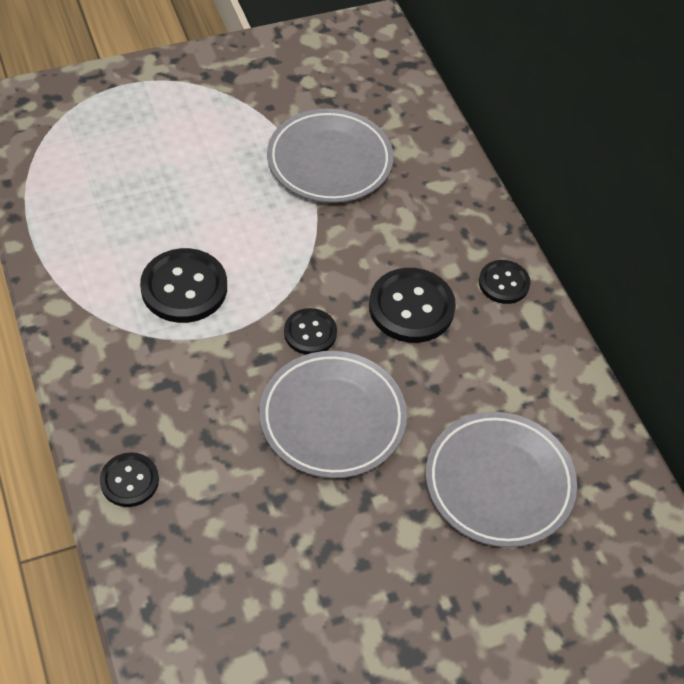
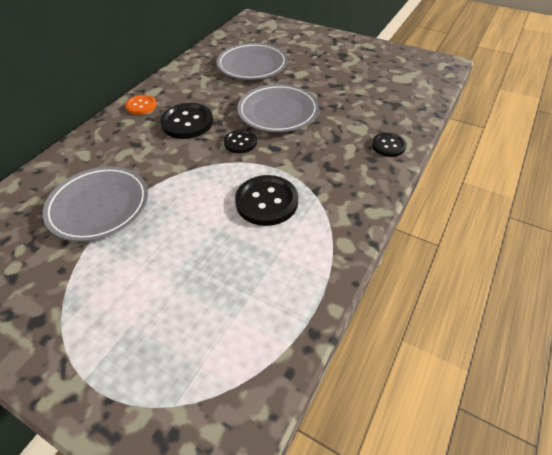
camera: 125 degrees left, 5 degrees down
(504, 283) = (141, 106): black button -> orange button

